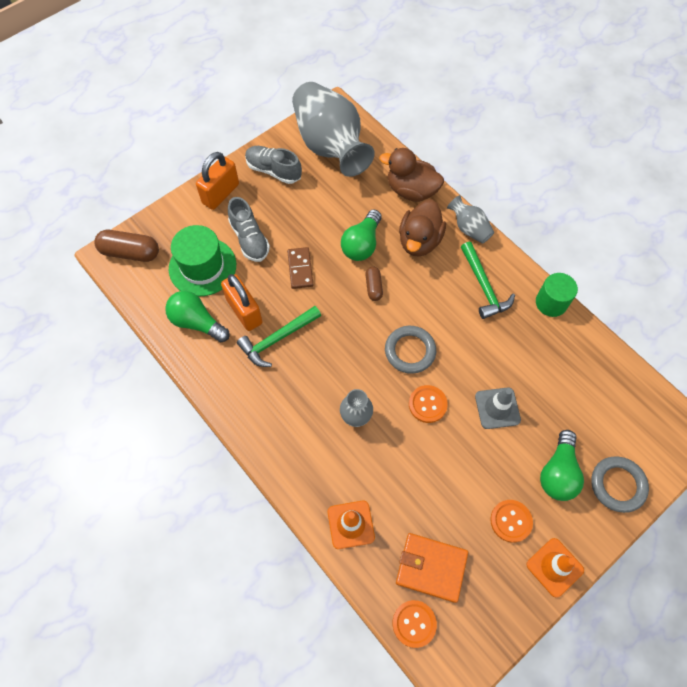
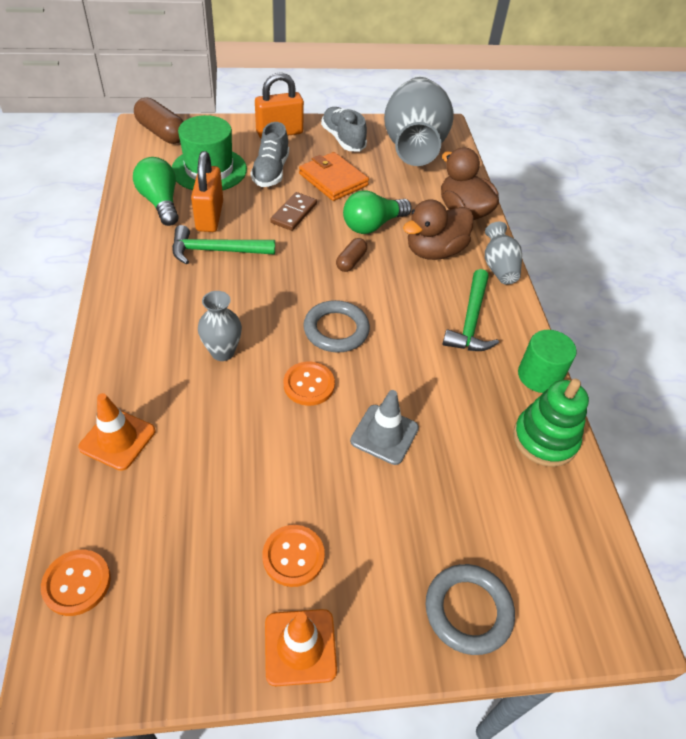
camera: 30 degrees right, 15 degrees down
(431, 567) = (155, 539): orange wallet -> orange wallet (333, 180)
(558, 472) = (400, 544): green light bulb -> none
(583, 348) = (544, 439): none -> green stacking toy

